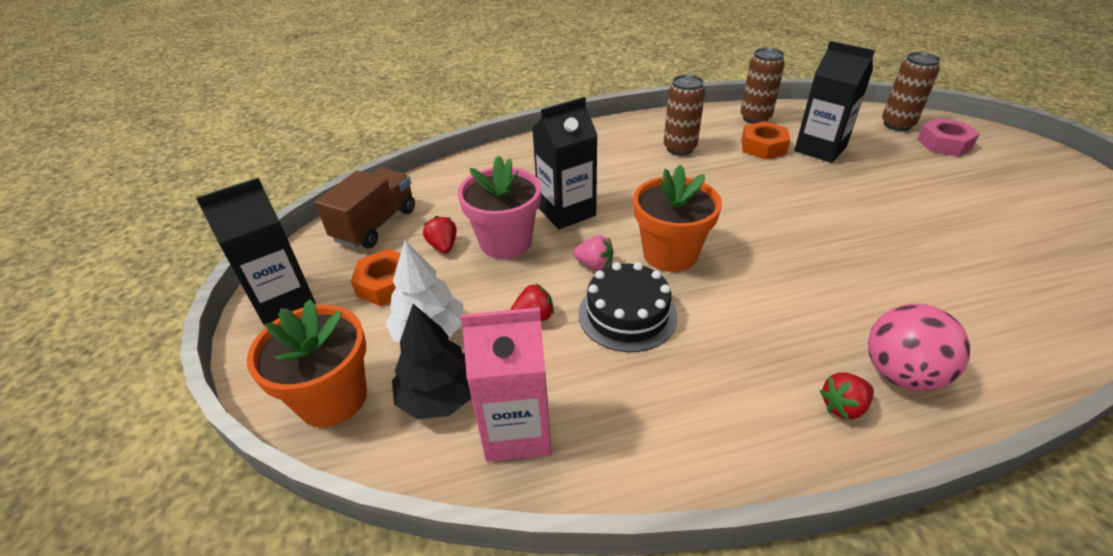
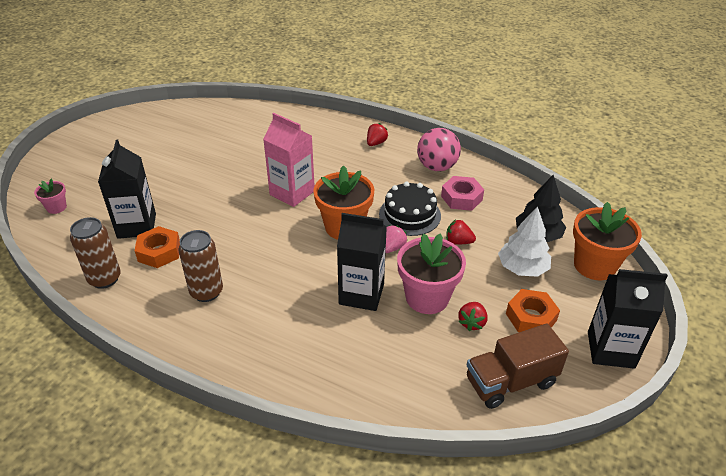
camera: 140 degrees left, 0 degrees up
(517, 430) = (511, 204): pink carton -> pink carton (292, 193)
(594, 265) = (392, 247): pink strawberry -> pink strawberry turned 60 degrees clockwise
(843, 406) = (376, 143): red strawberry -> red strawberry turned 75 degrees counterclockwise
(897, 124) = (56, 207): brown can -> pink flower pot
(901, 374) = (338, 137): pink ball -> pink ball (437, 167)
(944, 144) = (77, 181): pink nut -> pink nut (461, 198)

